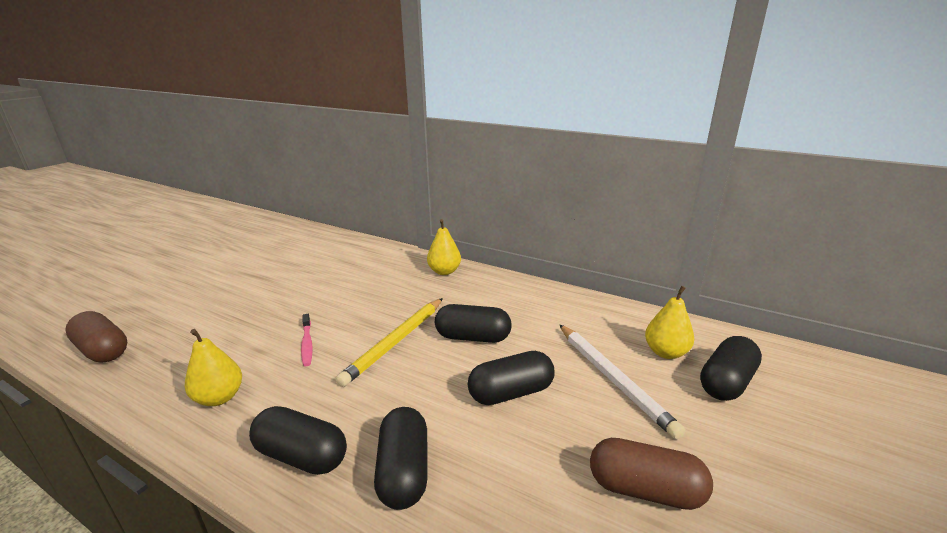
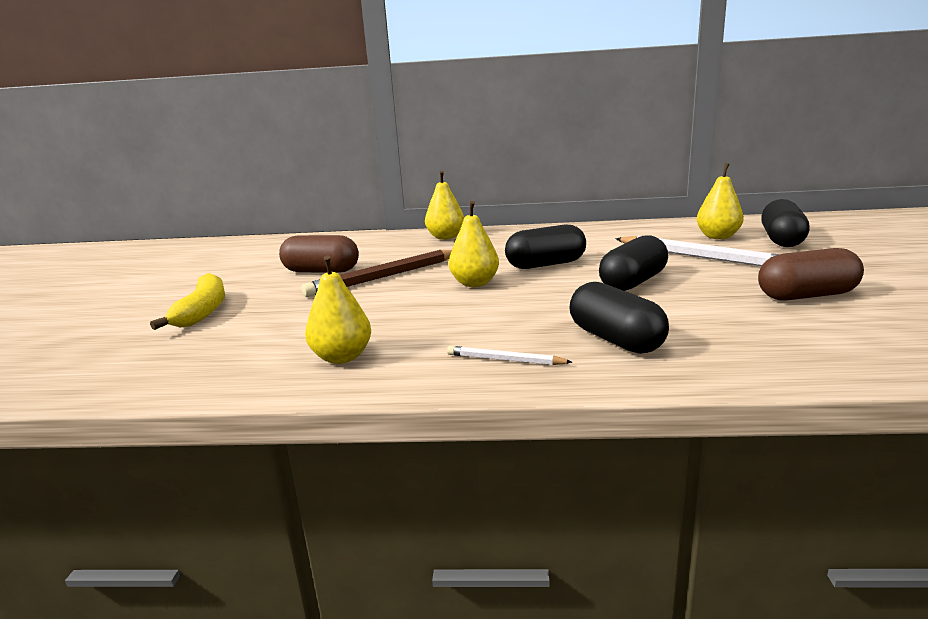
camera: 25 degrees left, 5 degrees down
(102, 350) = (101, 372): brown capsule -> brown capsule (321, 271)
(214, 306) = (203, 311): none -> yellow banana
(302, 456) = (505, 360): black capsule -> white pencil
(307, 343) = (378, 305): pink toothbrush -> none
(350, 308) = (384, 277): none -> brown pencil
(395, 342) = (474, 283): yellow pencil -> yellow pear

